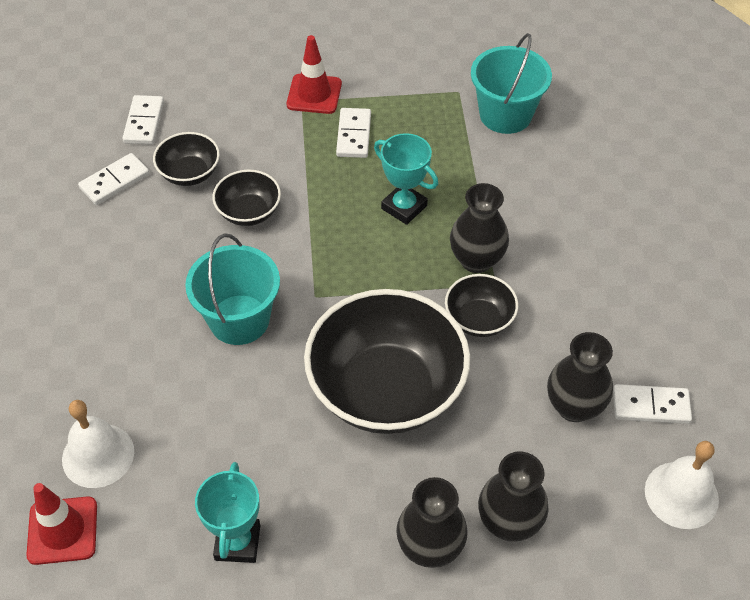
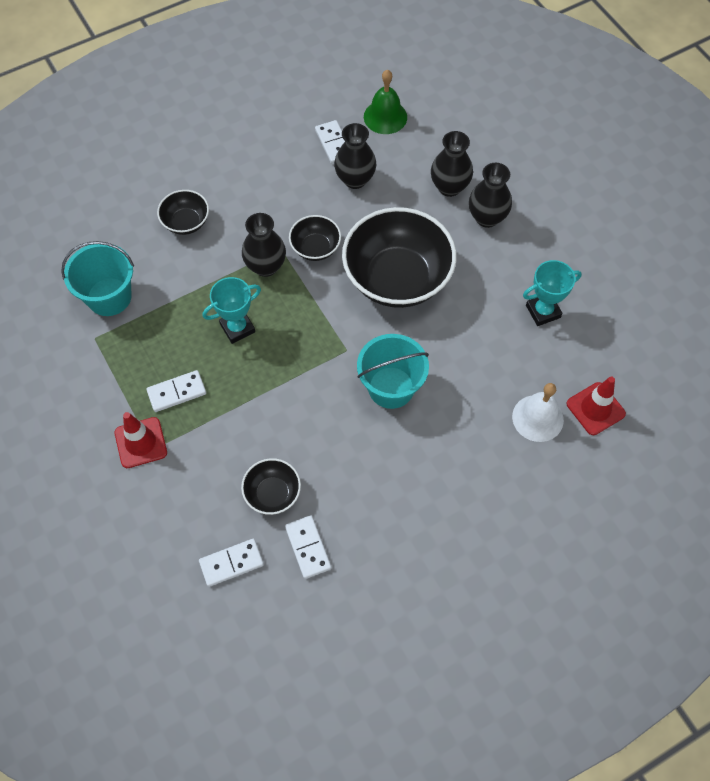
camera: 115 degrees left, 10 degrees up
(114, 181) = (308, 547): white domino -> white domino turned 45 degrees clockwise
(249, 212) = (292, 429): black bowl -> black bowl (186, 222)
(404, 207) = (237, 328): turquoise trophy -> turquoise trophy turned 45 degrees clockwise
(681, 494) = (385, 117): white bell -> green bell

